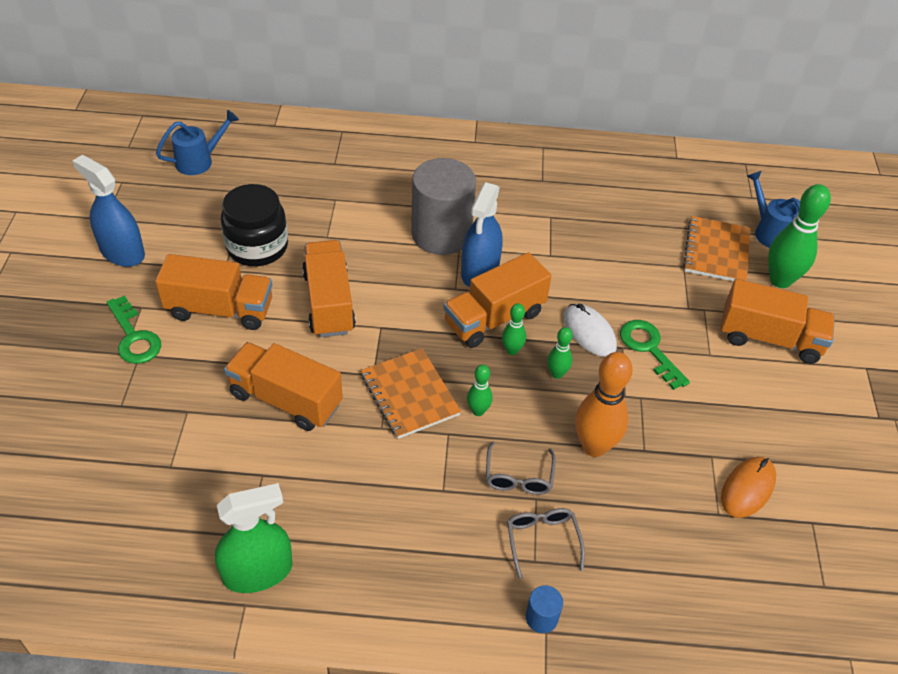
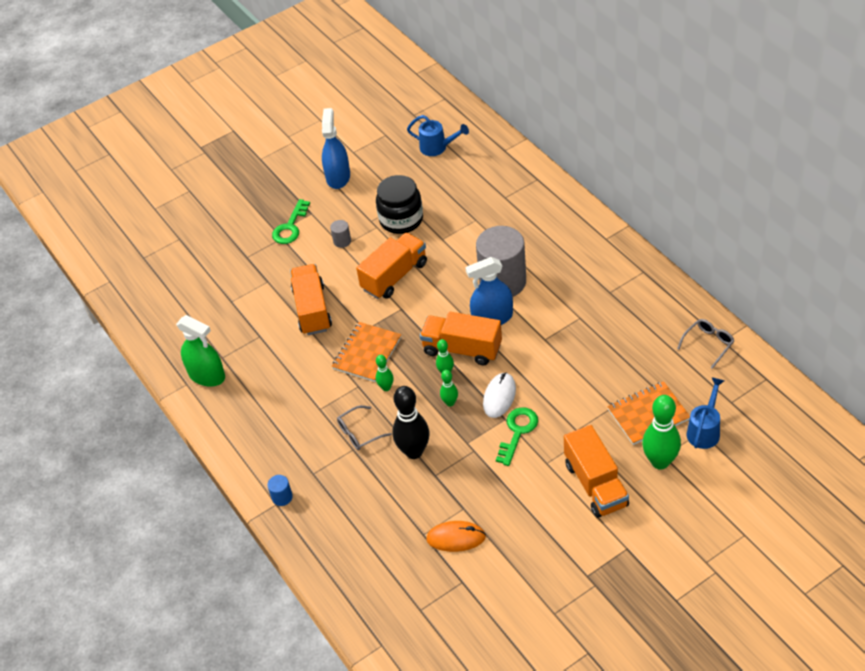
camera: 60 degrees right, 0 degrees up
(220, 309) = (342, 241): orange truck -> grey cylinder
(542, 540) = (328, 468): grey glasses -> grey glasses (708, 344)
(594, 446) = (414, 451): orange bowling pin -> black bowling pin

